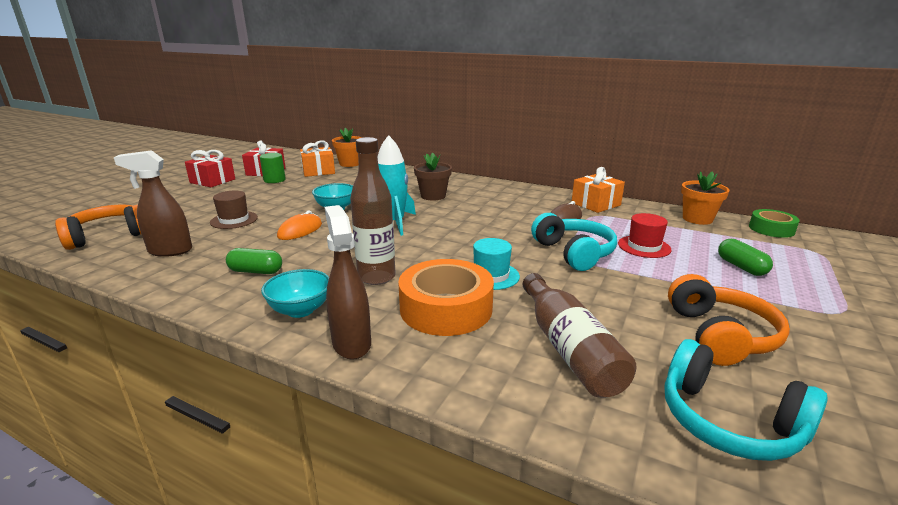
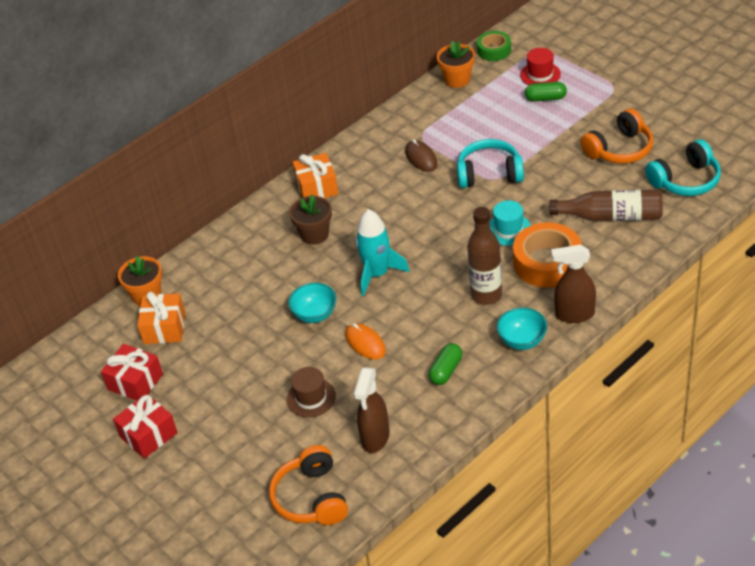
camera: 65 degrees left, 20 degrees up
(274, 180) = (180, 371): green cylinder -> none
(596, 204) = (395, 126): orange gift -> orange gift (317, 187)
(644, 246) = (495, 132): red hat -> red hat (540, 74)
(719, 335) = (619, 149): orange headphones -> orange headphones turned 120 degrees clockwise

